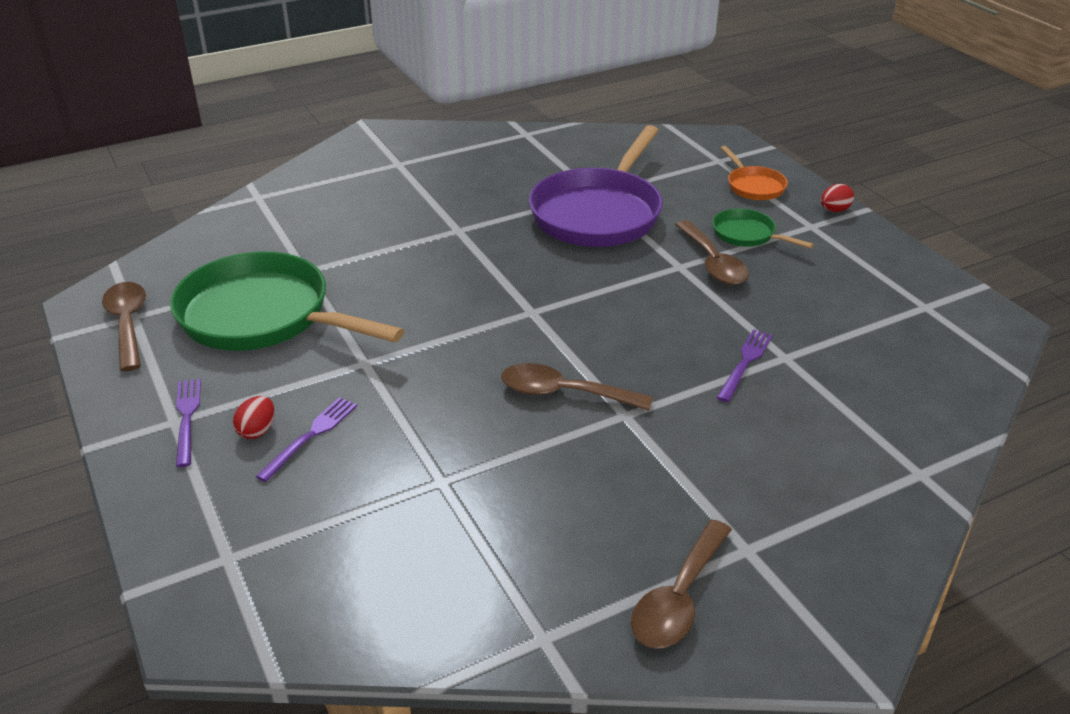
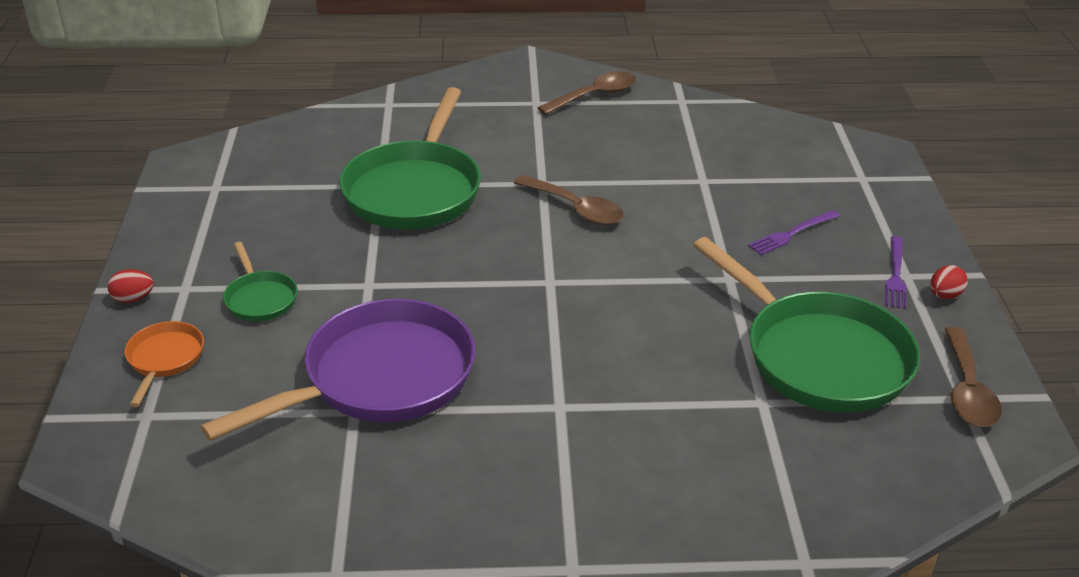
camera: 155 degrees left, 0 degrees up
(257, 431) = (835, 249): red egg -> red egg (944, 295)
(713, 263) = (333, 278): brown spoon -> none
(745, 363) = (414, 190): purple fork -> green pan

